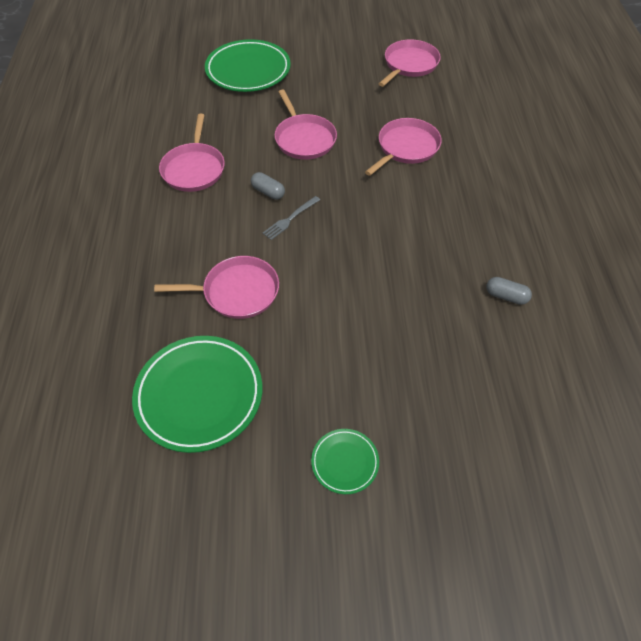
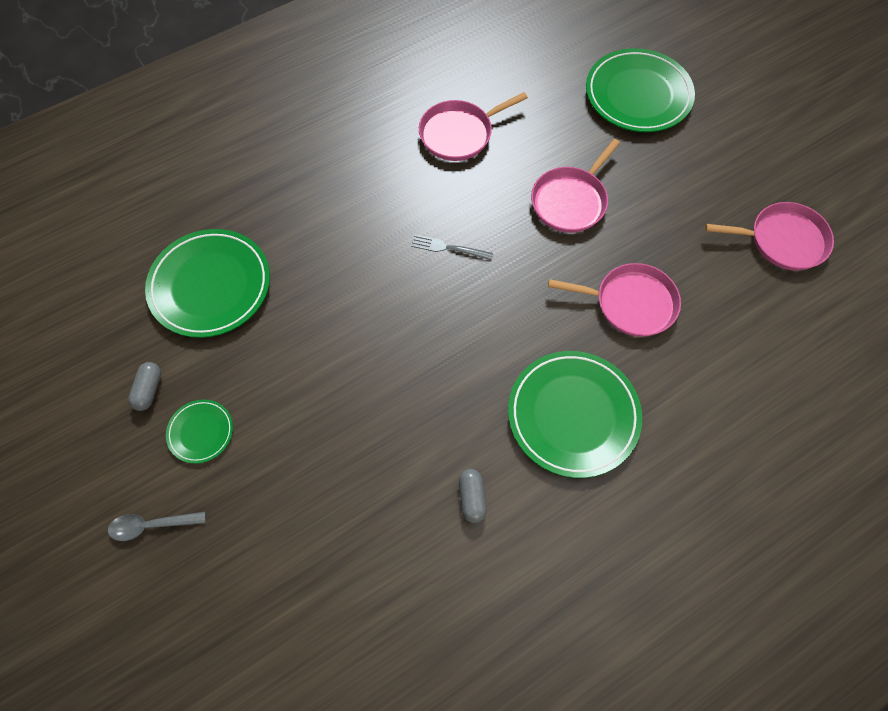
camera: 60 degrees right, 10 degrees up
(237, 292) = (332, 253): pink pan -> none
(268, 192) = (471, 210): grey capsule -> grey capsule (149, 390)
(416, 542) = (151, 525): none -> grey spoon
(472, 213) = (573, 415): none -> green plate

